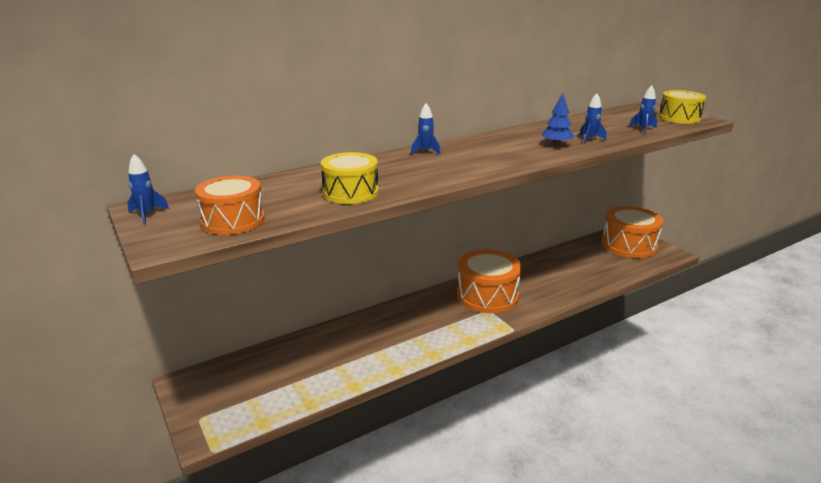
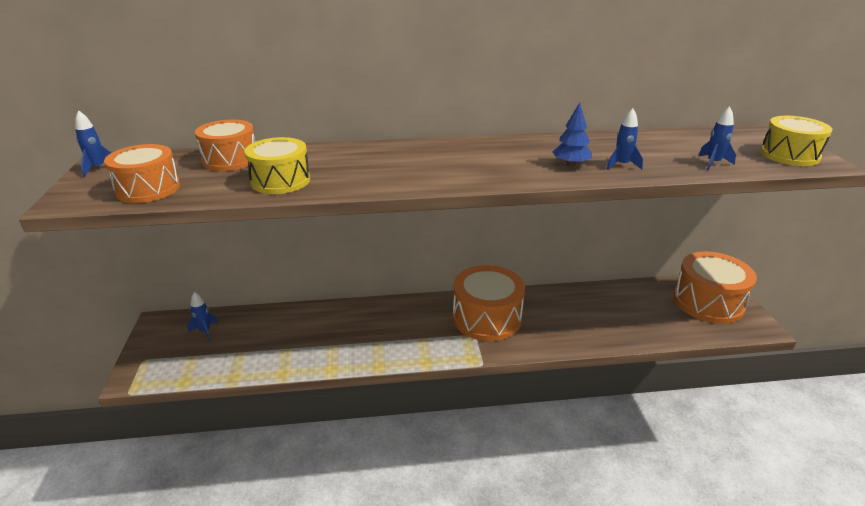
camera: 25 degrees right, 5 degrees up
(276, 185) = (230, 159): none -> orange drum
(425, 151) = (413, 148): blue rocket -> blue rocket (205, 331)

